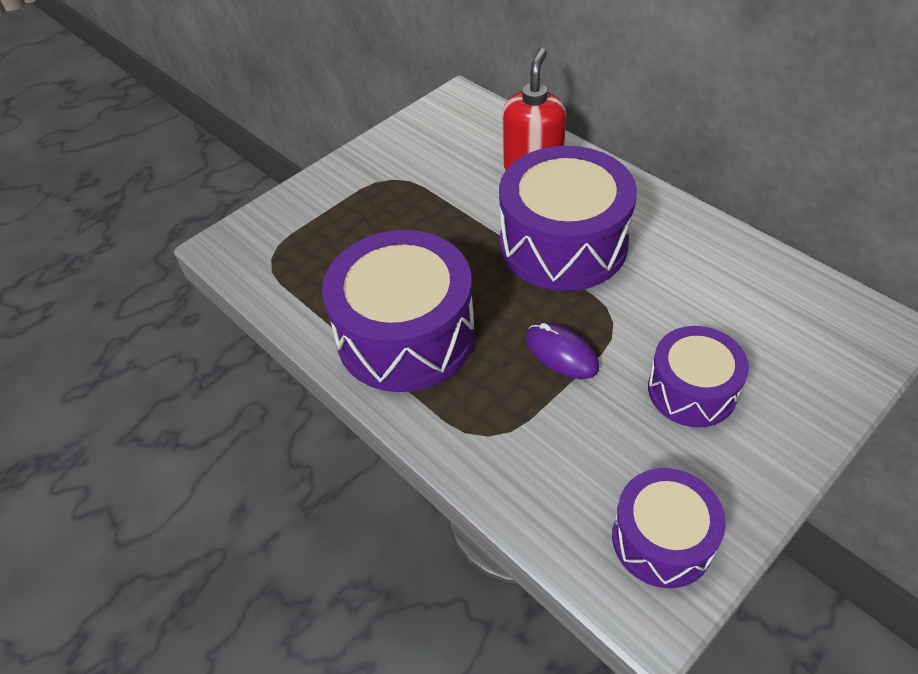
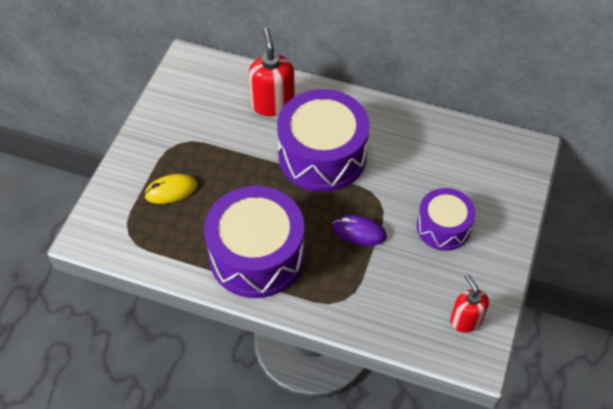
camera: 30 degrees left, 5 degrees up
(351, 226) = (171, 190): none -> yellow mouse
(662, 539) = (465, 320): purple drum -> red soap dispenser

